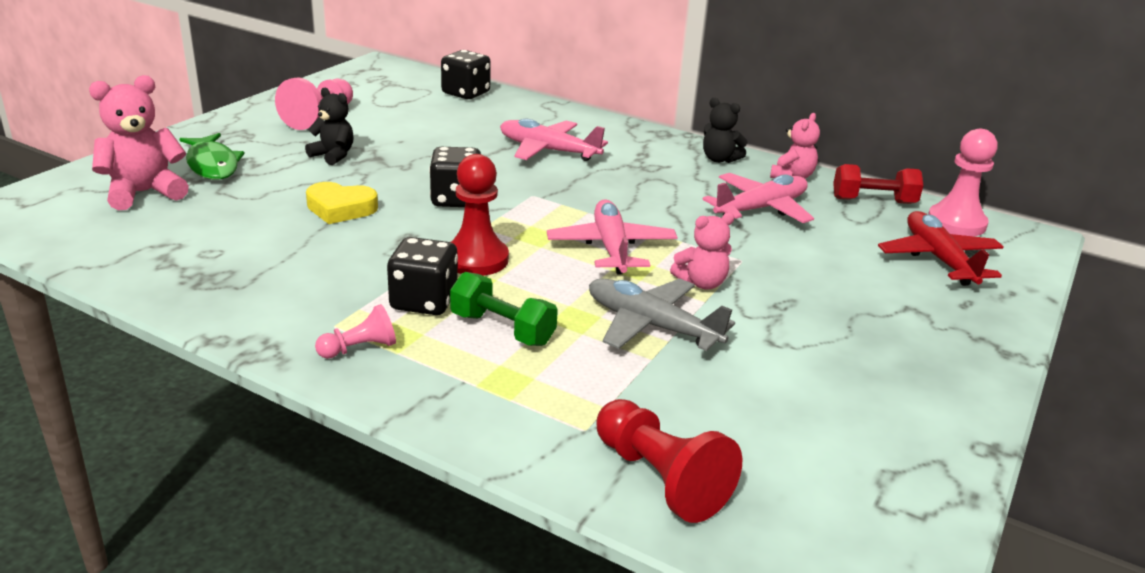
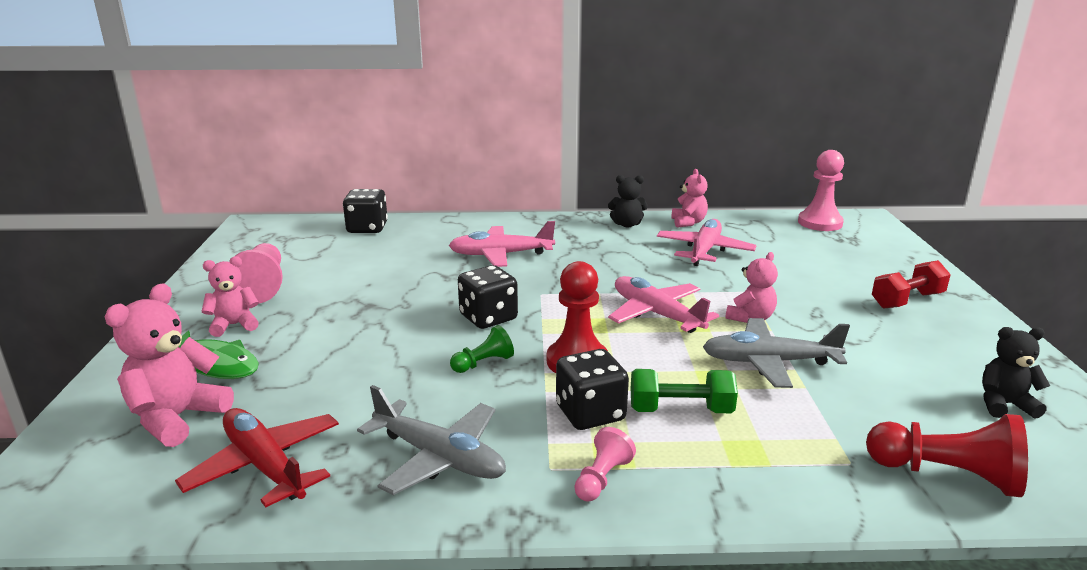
camera: 30 degrees left, 5 degrees down
(261, 141) = (234, 325): none -> pink teddy bear
(268, 286) = (439, 458): none -> grey plane
(333, 155) = (326, 316): black teddy bear -> black teddy bear (1004, 404)
(340, 208) = (402, 361): yellow heart -> none
(398, 233) = (483, 363): none -> green pawn
(873, 201) = (757, 223): red dumbbell -> red dumbbell (907, 300)
(938, 259) = (846, 249): red plane -> red plane (265, 465)

